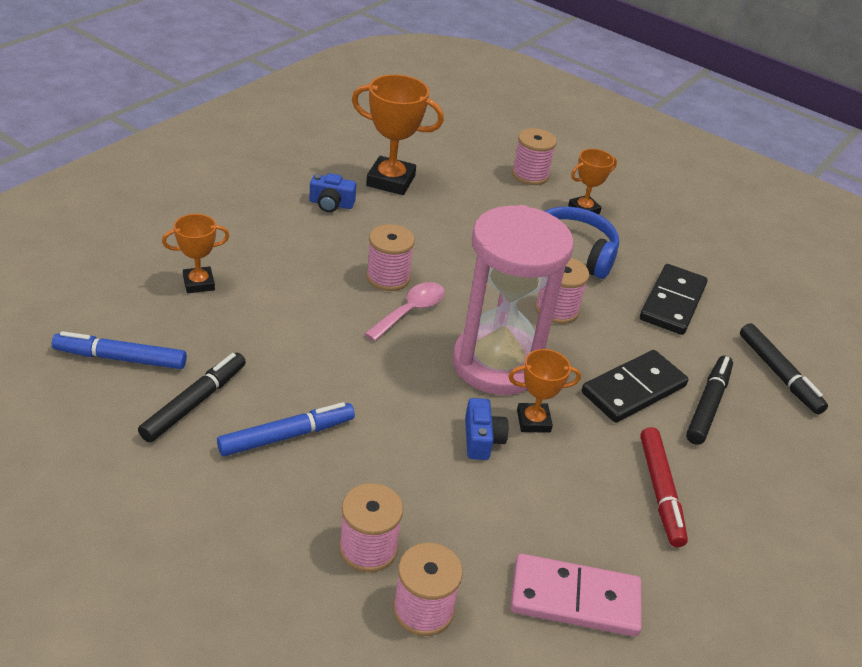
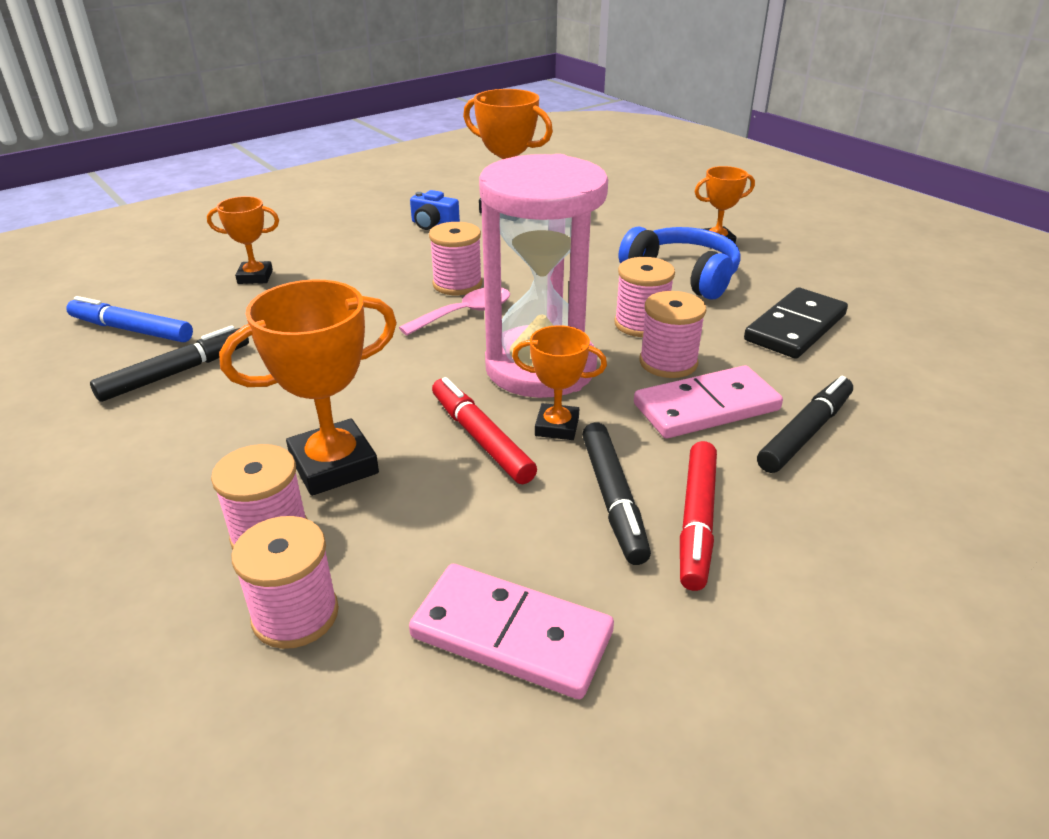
camera: 20 degrees right, 5 degrees down
(286, 436) = (252, 411): blue marker -> none
(382, 479) = (334, 465): none -> orange trophy
(482, 439) = (480, 438): blue camera -> red marker
(530, 175) = (666, 212): pink spool -> pink spool (668, 362)
(633, 389) = (706, 407): black domino -> pink domino
(779, 374) = (922, 409): black marker -> black marker (613, 499)

